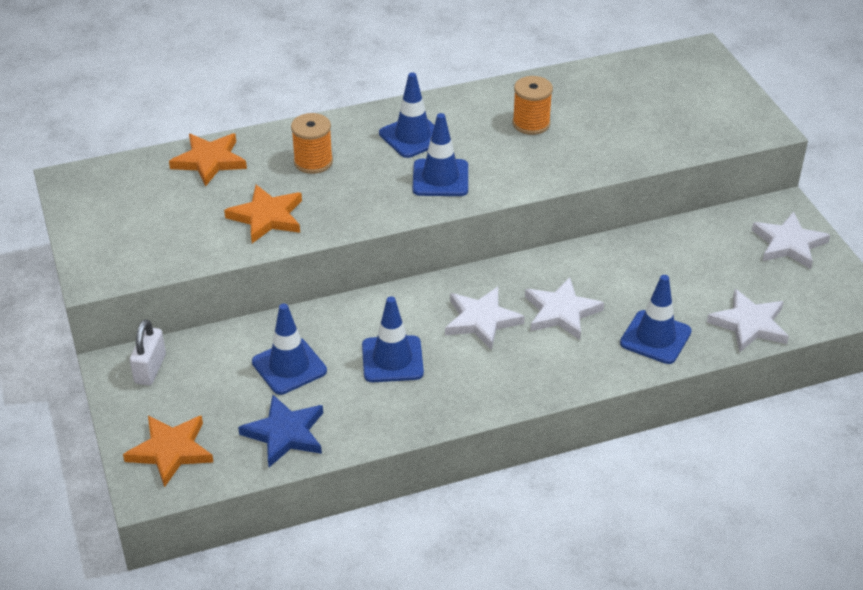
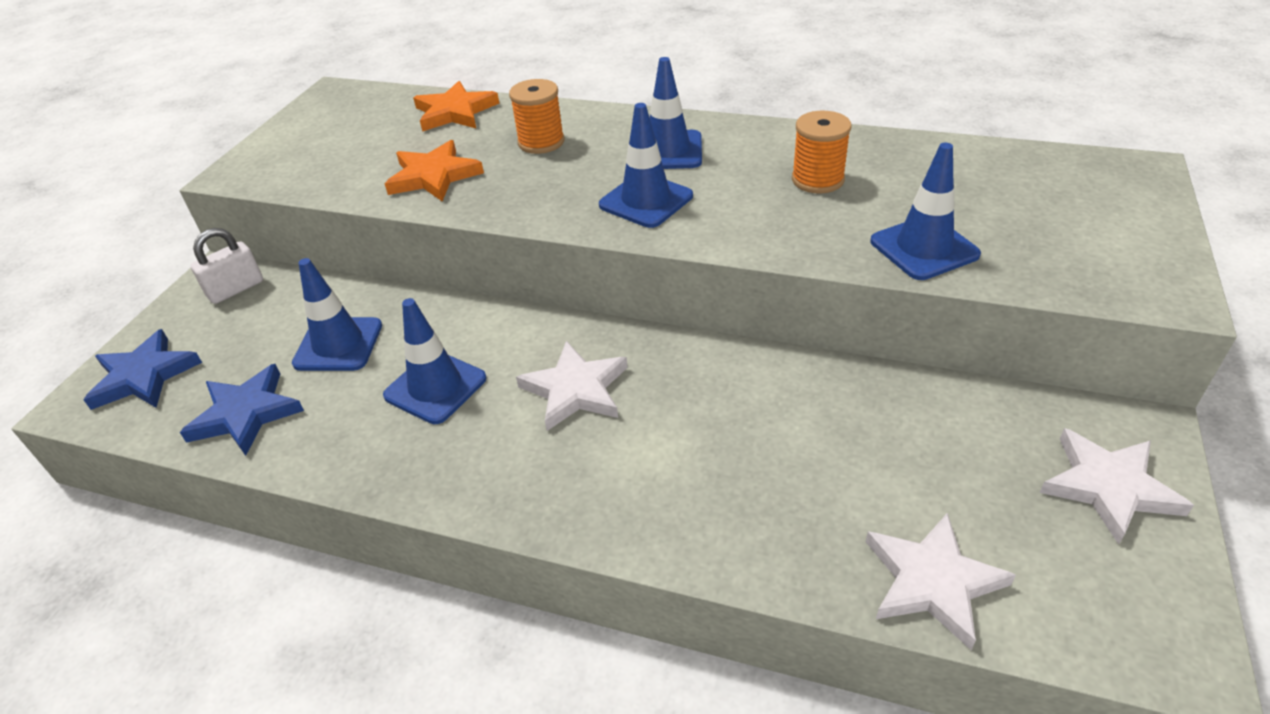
camera: 40 degrees right, 0 degrees up
(171, 451) = (144, 376): orange star -> blue star
(561, 312) = (677, 426): white star -> none
(655, 337) = (767, 525): blue traffic cone -> blue traffic cone (924, 248)

